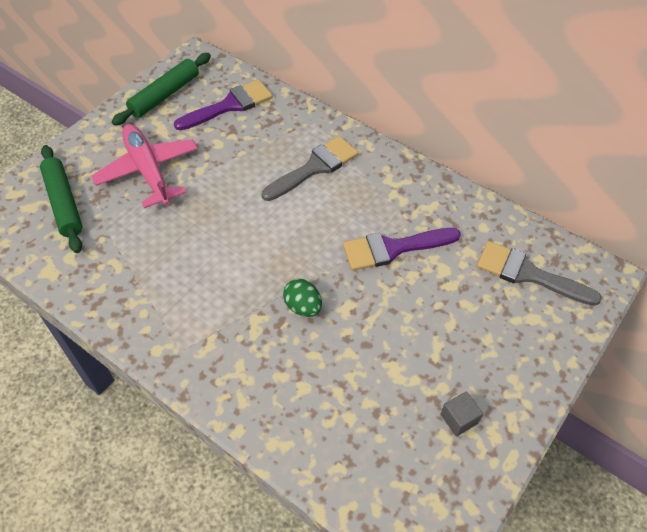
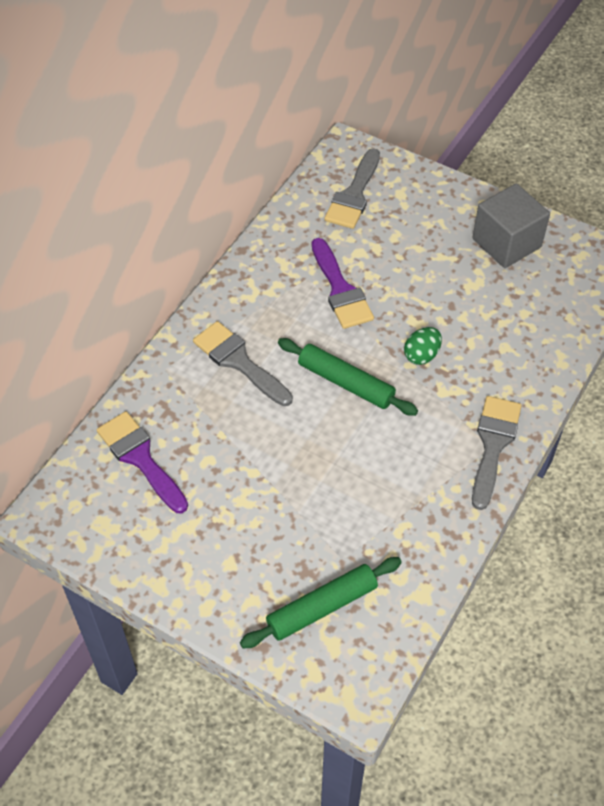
camera: 95 degrees left, 0 degrees up
(148, 170) = (259, 526): pink plane -> none
(165, 95) = (122, 536): green rolling pin -> green rolling pin (346, 382)
(183, 353) = (493, 444): none -> grey brush
(458, 419) = (506, 243): grey cube -> grey cube, size x2.22

